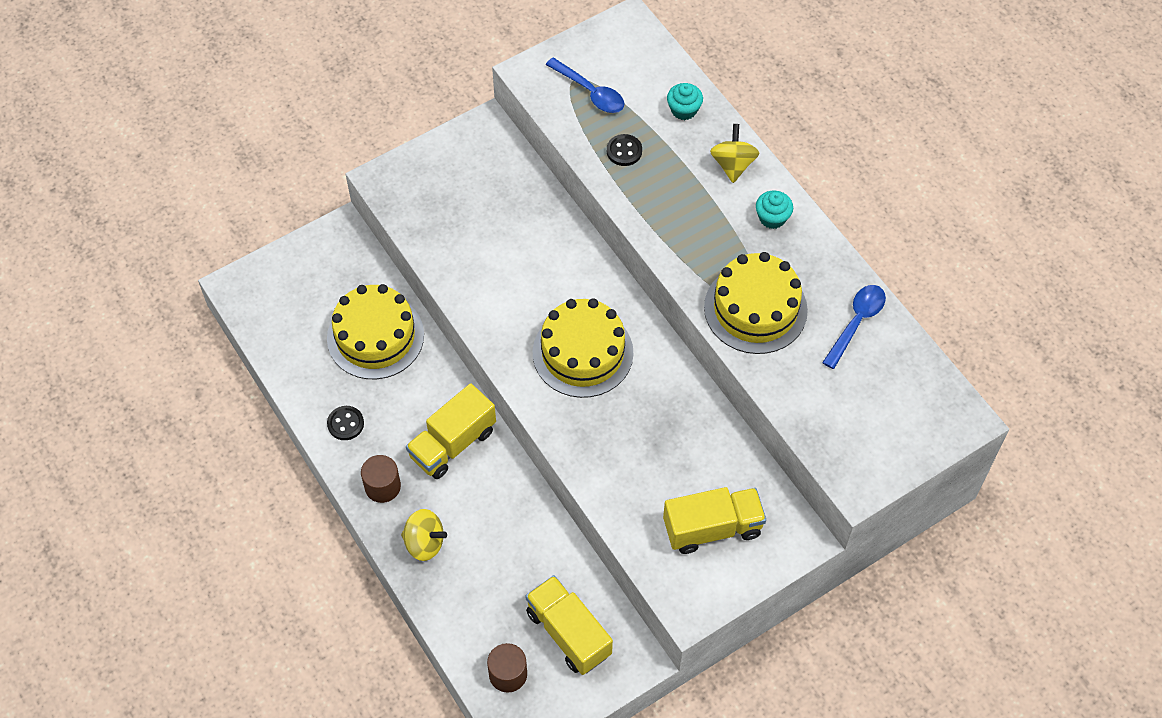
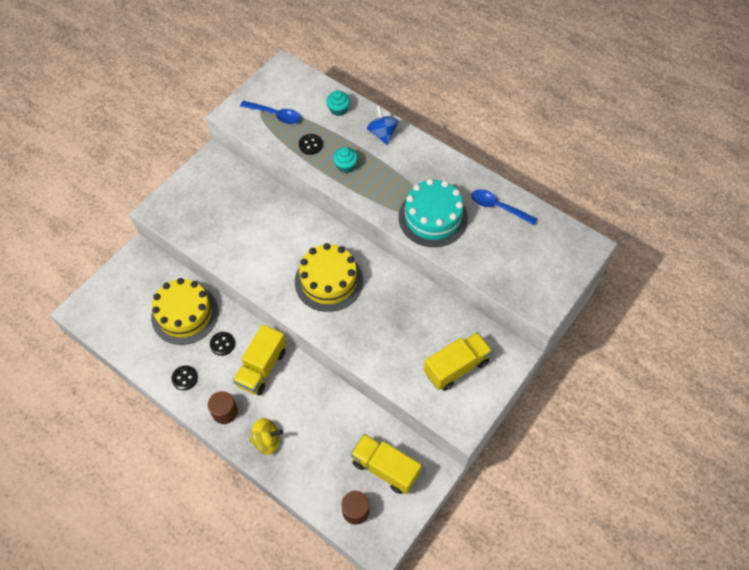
camera: 20 degrees left, 0 degrees up
(411, 394) = (222, 344): none -> black button
(733, 165) = (382, 134): yellow spinning top -> blue spinning top
(755, 309) = (433, 217): yellow cake -> turquoise cake
(772, 218) = (420, 159): turquoise cupcake -> turquoise cupcake (345, 166)
(856, 323) = (498, 207): blue spoon -> blue spoon turned 75 degrees counterclockwise

